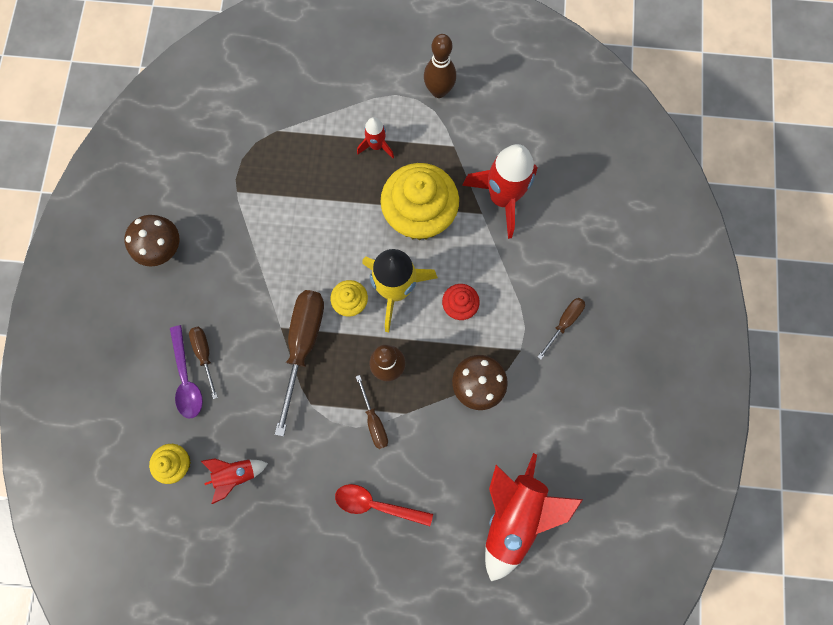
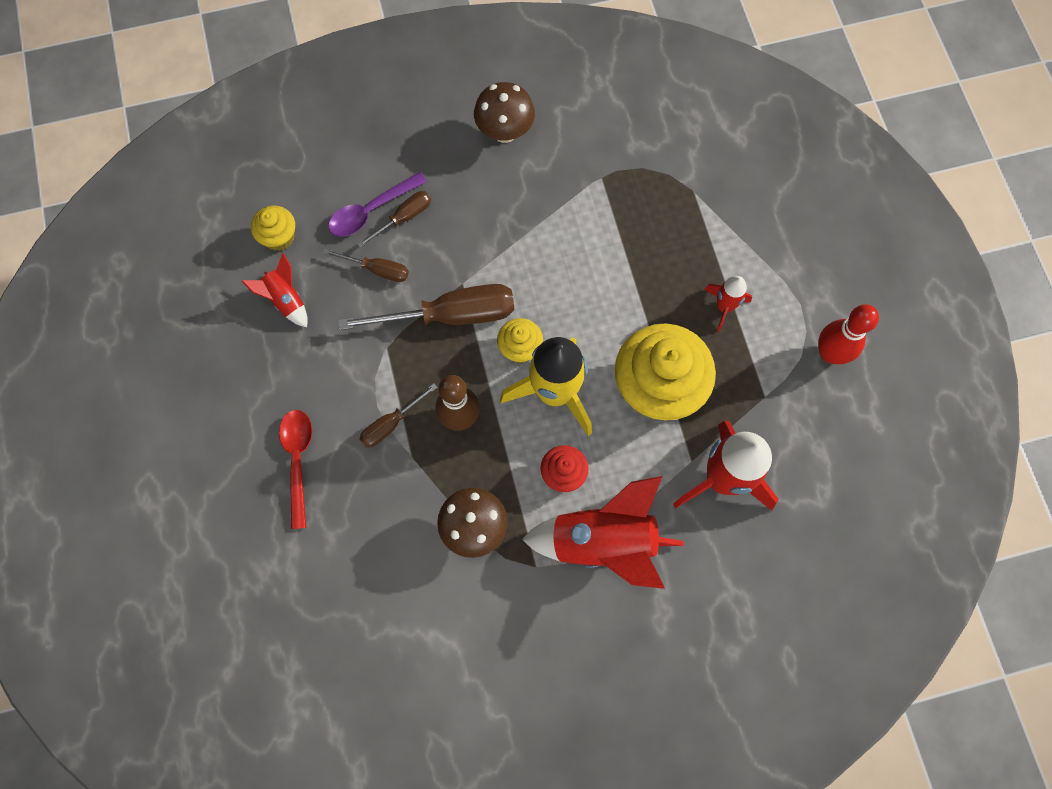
camera: 70 degrees right, 5 degrees down
(439, 91) = (830, 353): brown bowling pin -> red bowling pin
(513, 514) = (334, 623): red rocket -> red rocket (603, 542)
(564, 323) = (591, 610): brown screwdriver -> brown screwdriver (377, 270)

